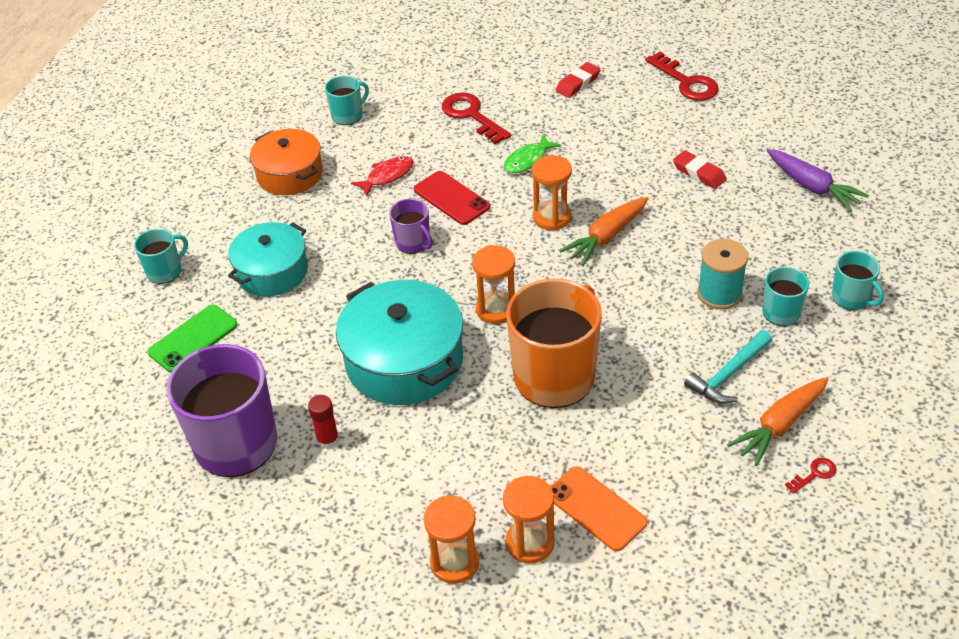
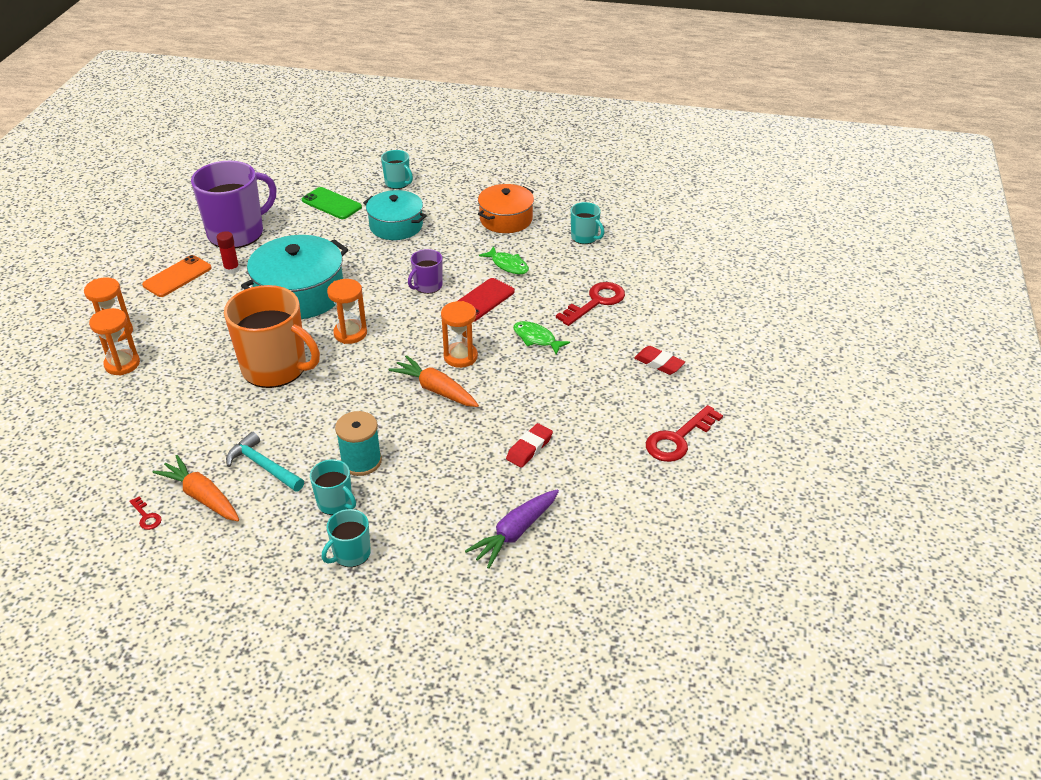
camera: 80 degrees right, 5 degrees down
(387, 176) = (508, 265): red fish -> green fish
(596, 508) = (143, 394): orange phone -> orange phone (177, 276)

